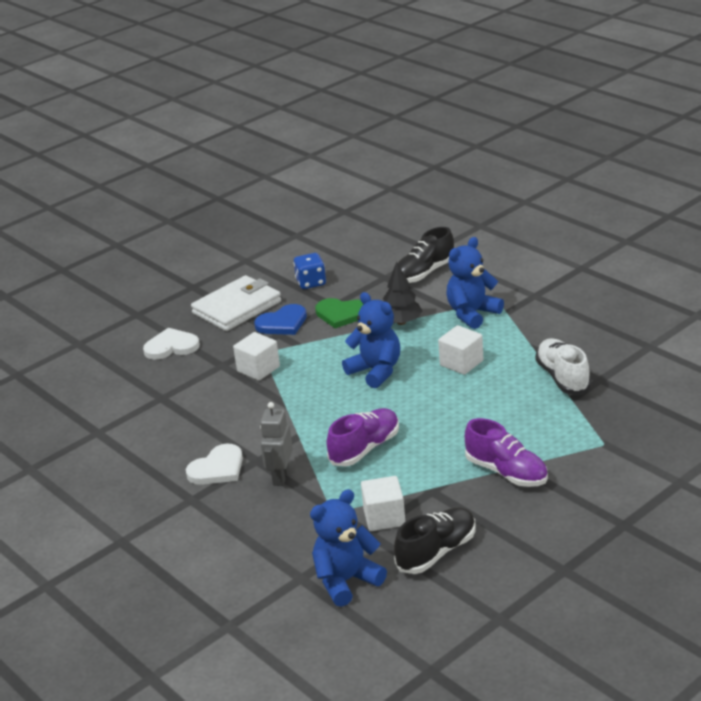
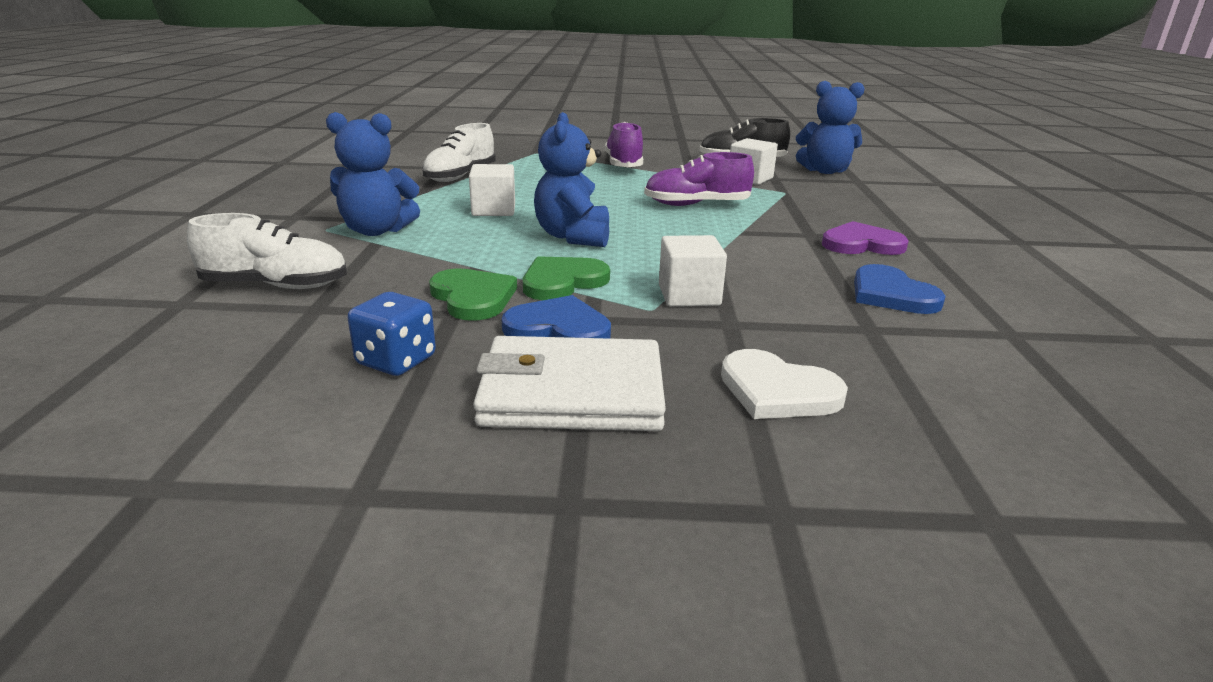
camera: 140 degrees left, 5 degrees down
(168, 428) = (891, 294): none -> blue heart
(217, 468) = (861, 244): white heart -> purple heart
(280, 477) = (802, 218): grey robot -> none
(323, 342) = (562, 281): none -> green heart
(401, 322) = (445, 257): black tree -> none
(424, 273) = (276, 286): black shoe -> white shoe

